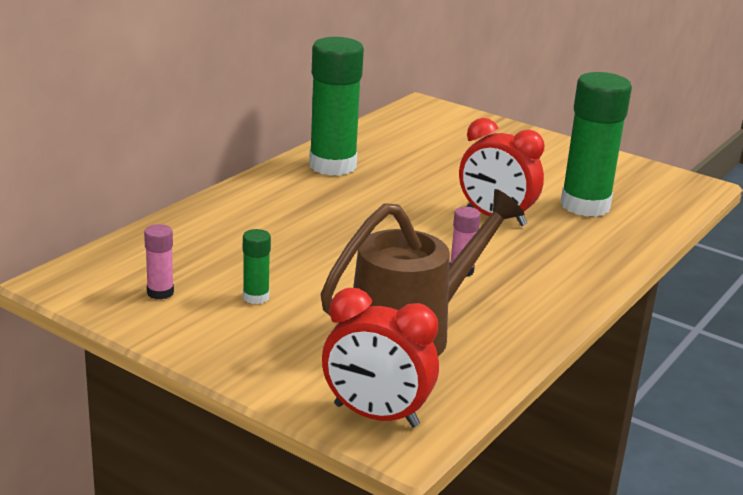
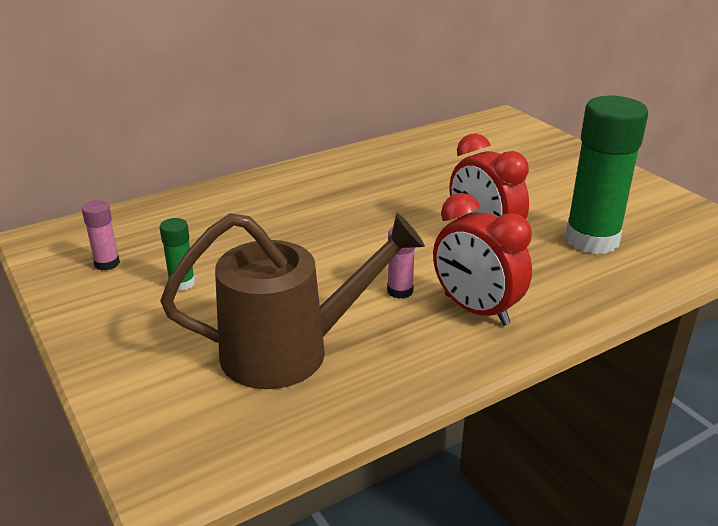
camera: 25 degrees right, 5 degrees up
(332, 166) = (367, 165): green glue stick -> none
(376, 415) = (172, 441): red clock -> red clock (476, 310)

